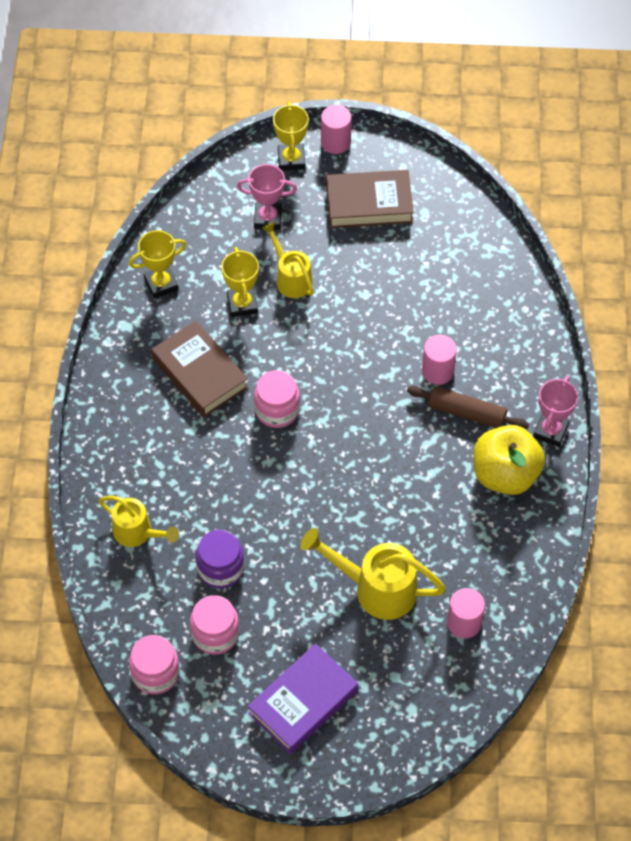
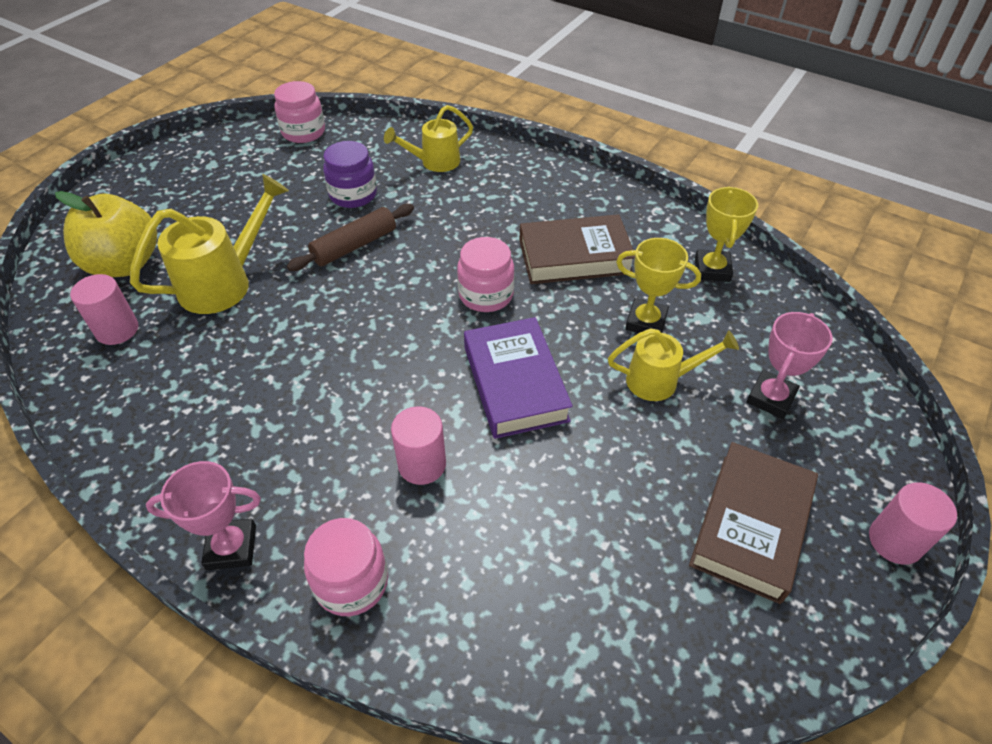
camera: 120 degrees right, 10 degrees down
(215, 634) = (299, 171): pink jar -> pink jar (351, 582)
(291, 159) = (873, 468): yellow trophy -> none
(303, 702) = (185, 195): purple book -> purple book (515, 383)
(466, 413) = (340, 464): brown rolling pin -> brown rolling pin (354, 246)
(505, 474) = (227, 458): yellow apple -> yellow apple (125, 264)
(550, 431) = (231, 547): pink trophy -> pink trophy turned 60 degrees counterclockwise

